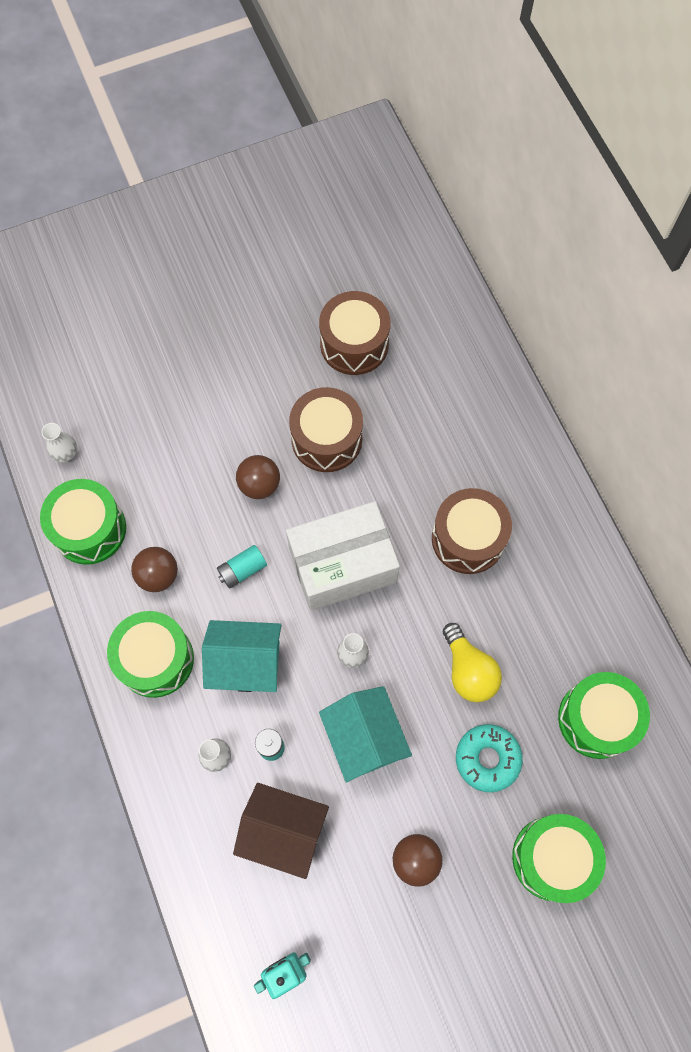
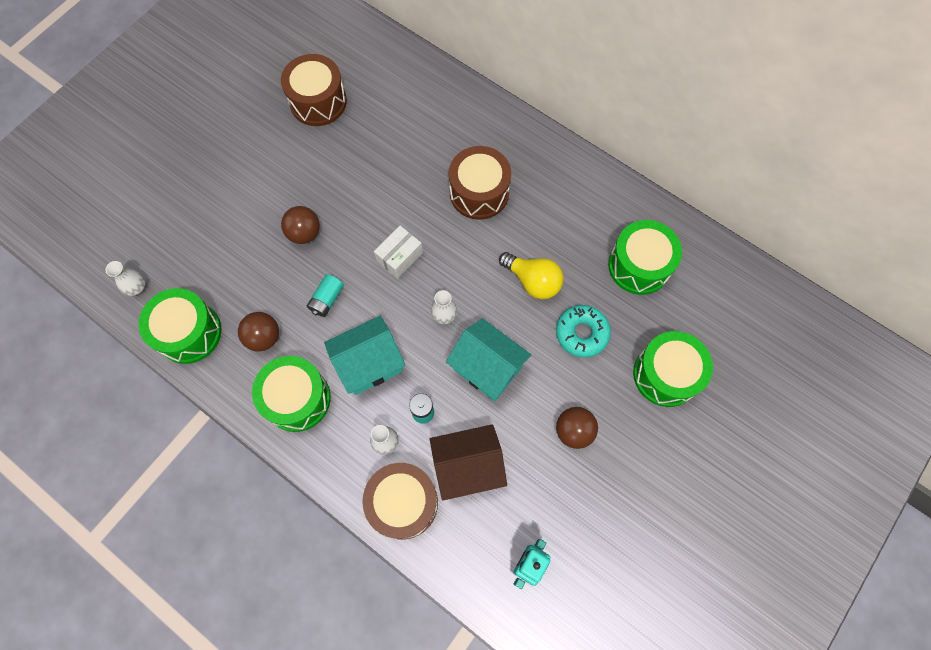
camera: 30 degrees left, 0 degrees up
(326, 439) = (336, 176): brown drum -> brown drum (403, 503)
(342, 565) = (399, 257): white box -> white box, size x0.49

